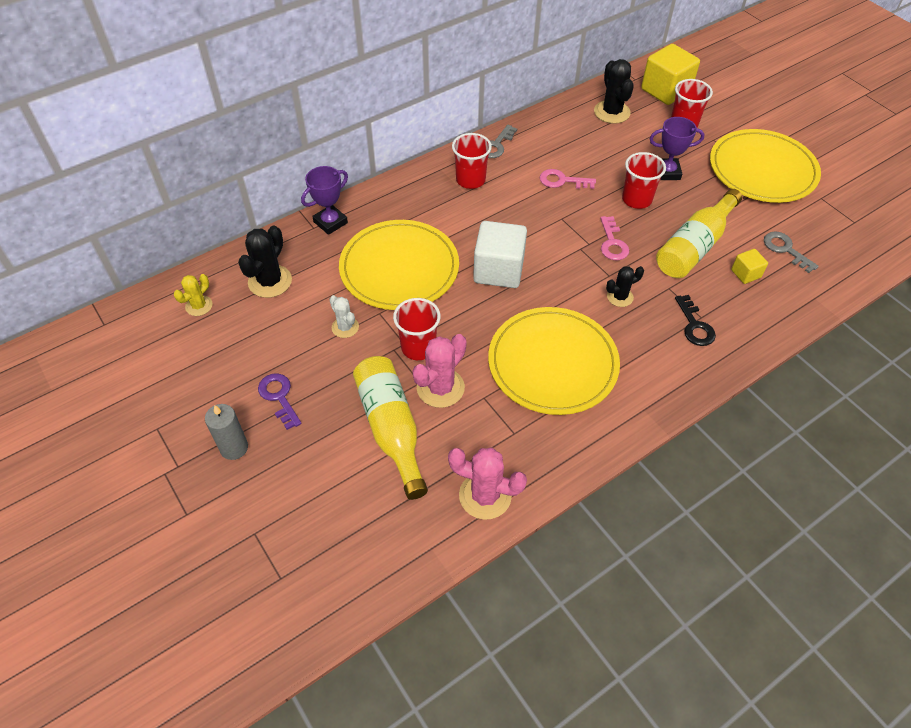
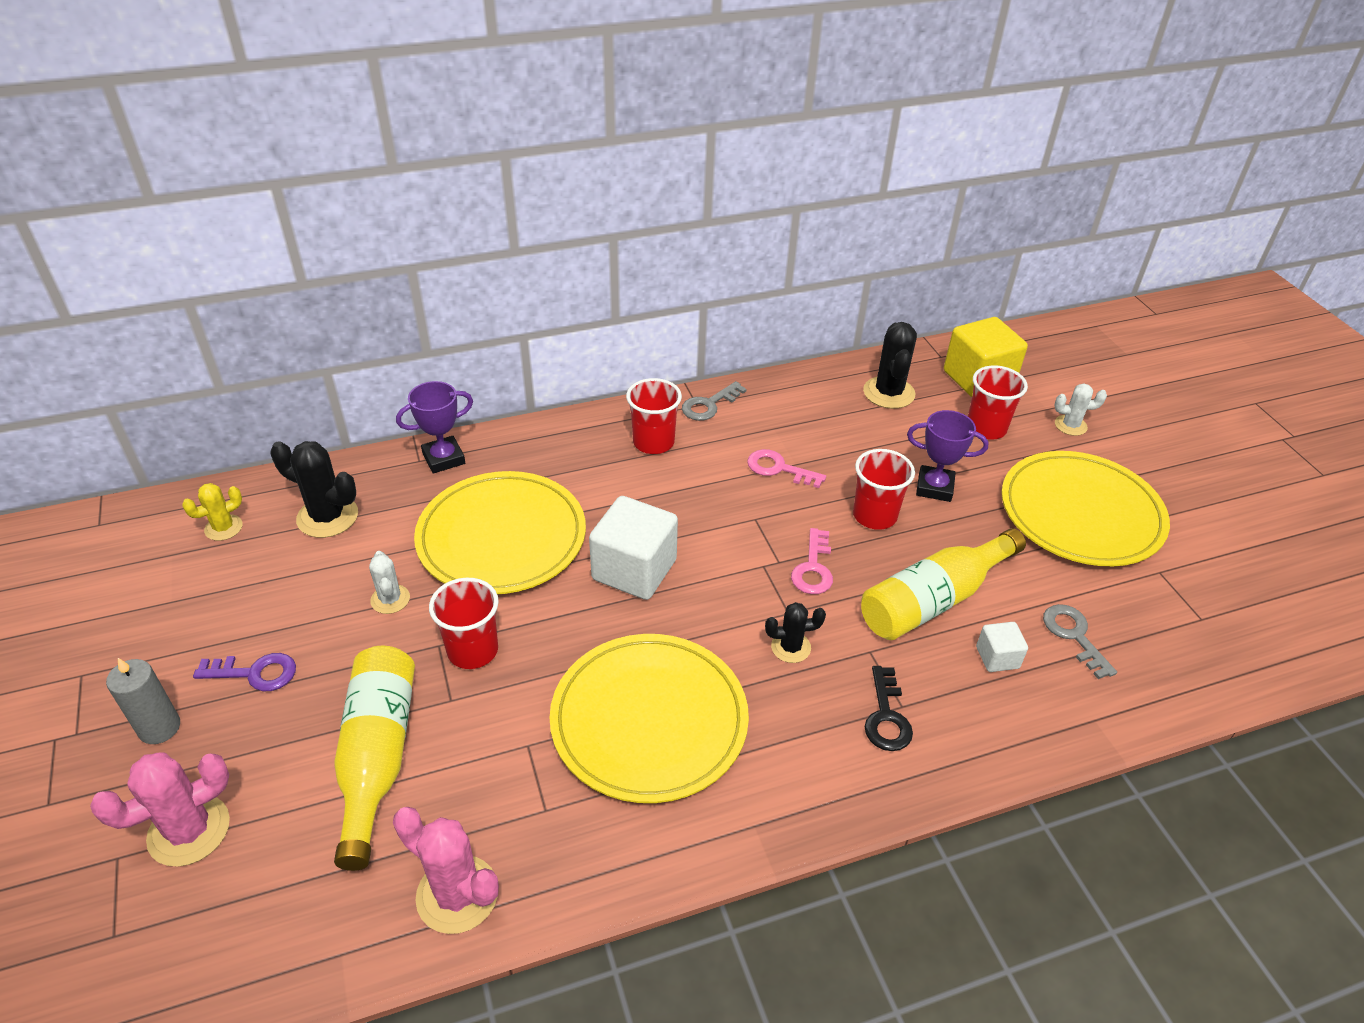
camera: 15 degrees right, 10 degrees down
(270, 281) = (327, 517): black cactus -> black cactus turned 75 degrees clockwise
(279, 397) = (255, 673): purple key -> purple key turned 105 degrees clockwise
(440, 388) = (474, 715): pink cactus -> pink cactus (189, 830)
(735, 112) = (1070, 425): none -> white cactus
(745, 274) = (997, 657): yellow cube -> white cube

